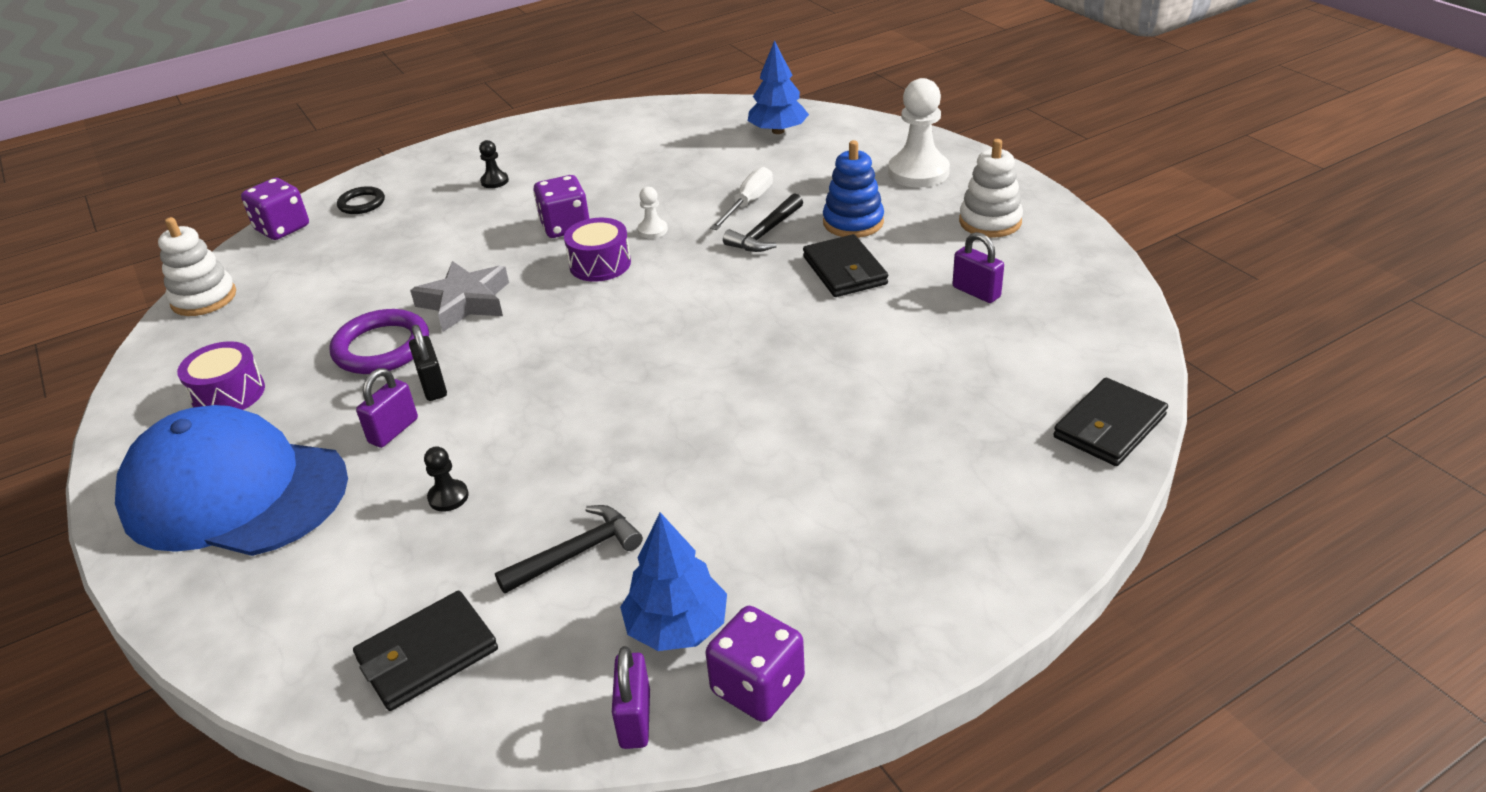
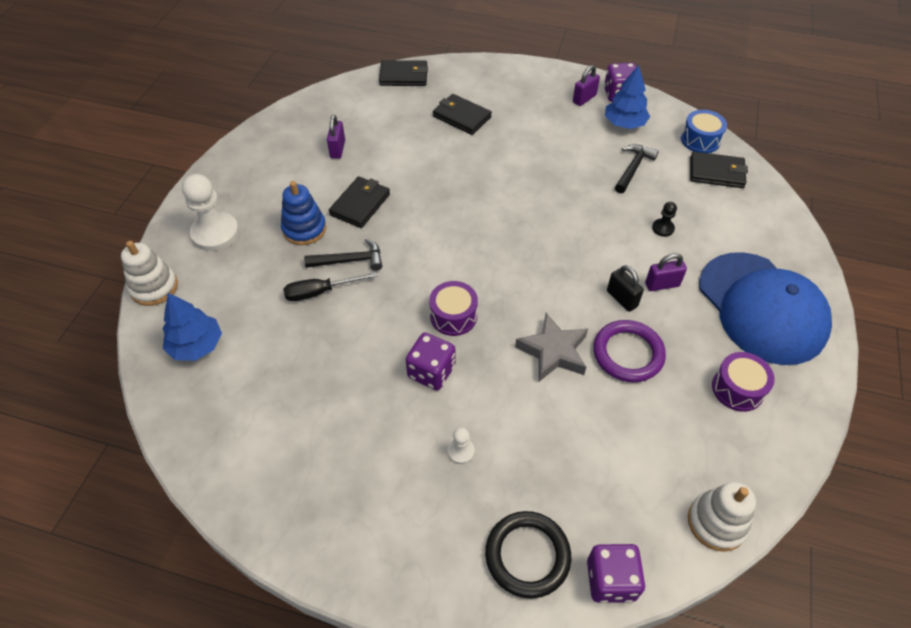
camera: 135 degrees left, 15 degrees up
(362, 203) = (527, 555): black ring -> black ring, size x1.72
(433, 385) = (621, 299): black padlock -> black padlock turned 60 degrees counterclockwise
(494, 181) = (413, 481): black pawn -> none
(507, 705) = (700, 140): none -> blue drum
(577, 553) = (633, 168): black hammer -> black hammer turned 105 degrees clockwise
(635, 719) = (663, 111): purple padlock -> purple padlock (584, 99)
(652, 230) = (393, 319): white pawn -> white pawn (461, 451)
(748, 203) = (320, 292): white screwdriver -> black screwdriver
(924, 436) = (462, 117): none -> black wallet
(990, 222) = (259, 175): white stacking toy -> white stacking toy (154, 287)

